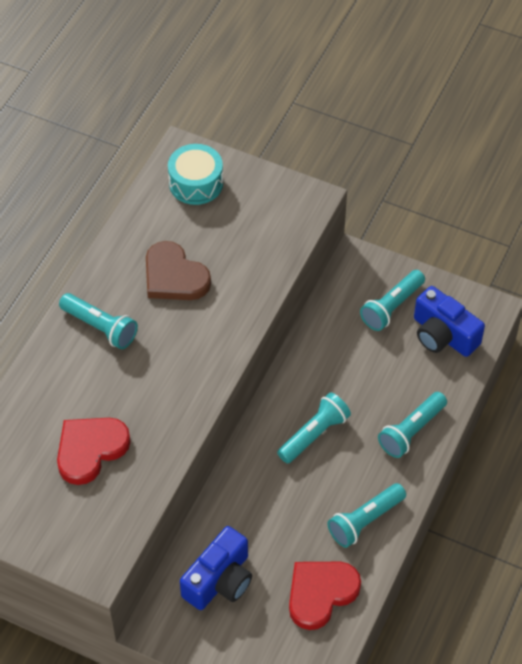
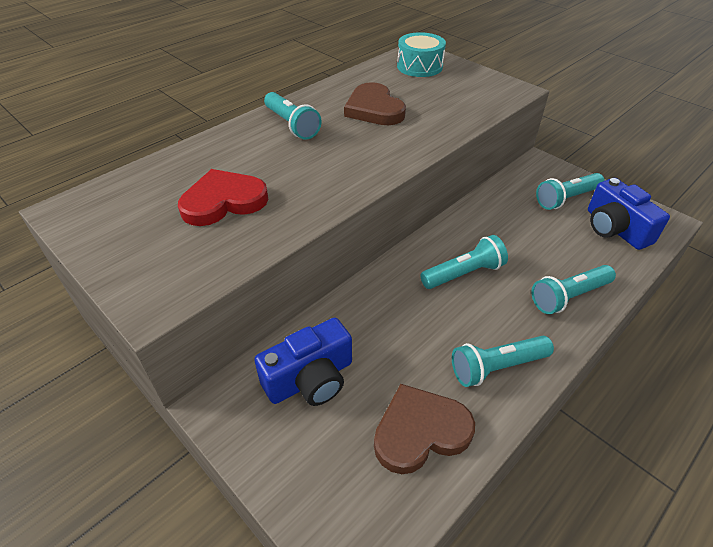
camera: 20 degrees right, 10 degrees down
(320, 593) = (420, 431): red heart -> brown heart

